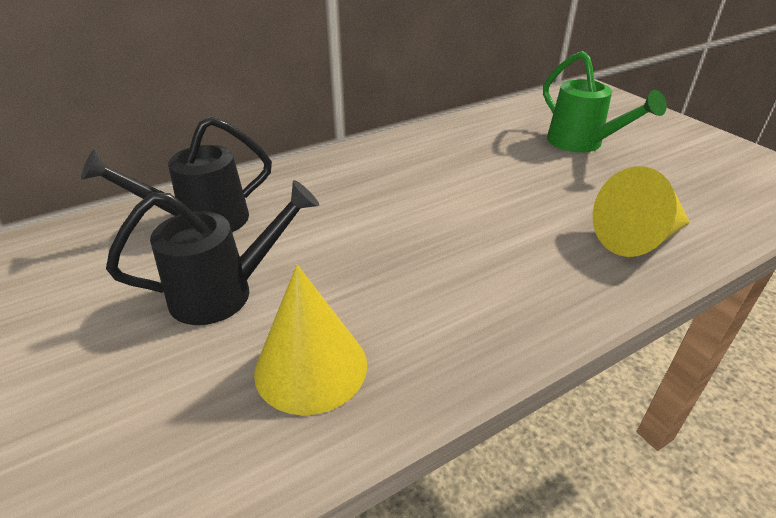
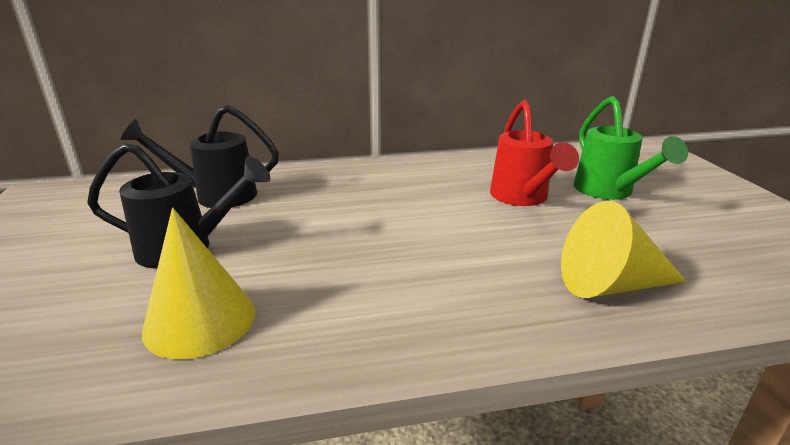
camera: 20 degrees right, 10 degrees down
(515, 165) = (522, 198): none -> red watering can

